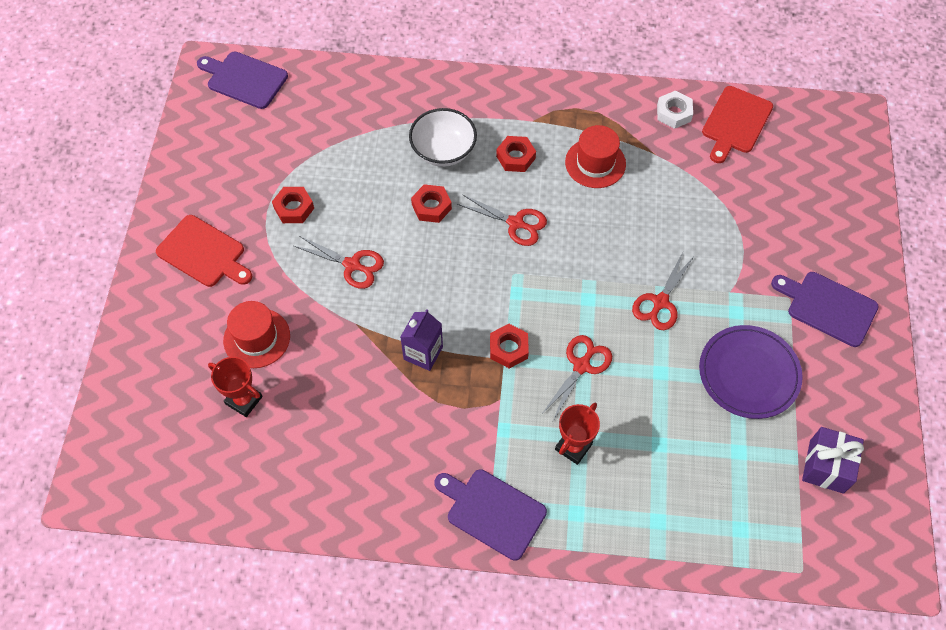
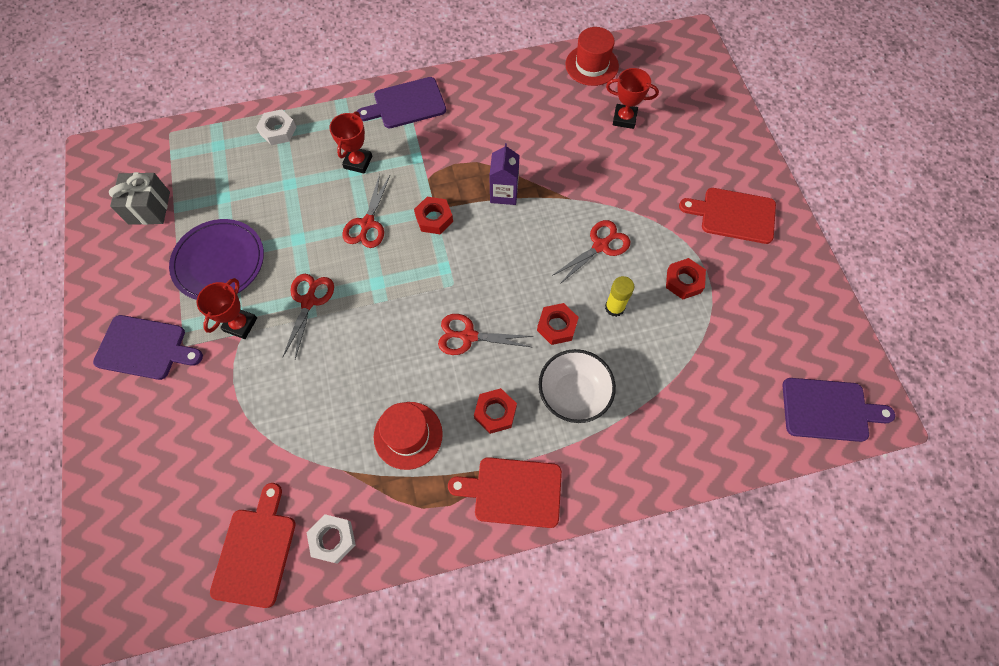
camera: 160 degrees right, 5 degrees up
(257, 338) = (643, 163): red hat -> red hat (591, 65)
(352, 265) = (600, 246): red scissors -> red scissors turned 135 degrees clockwise
(371, 206) = (614, 307): none -> yellow glue stick
(492, 512) = (406, 104): purple cutting board -> purple cutting board turned 150 degrees clockwise
(523, 101) = (513, 492): none -> red cutting board
(662, 526) = (278, 131): none -> white nut
(732, 301) = (240, 324): none -> red trophy
(826, 466) = (149, 208): purple gift -> grey gift

